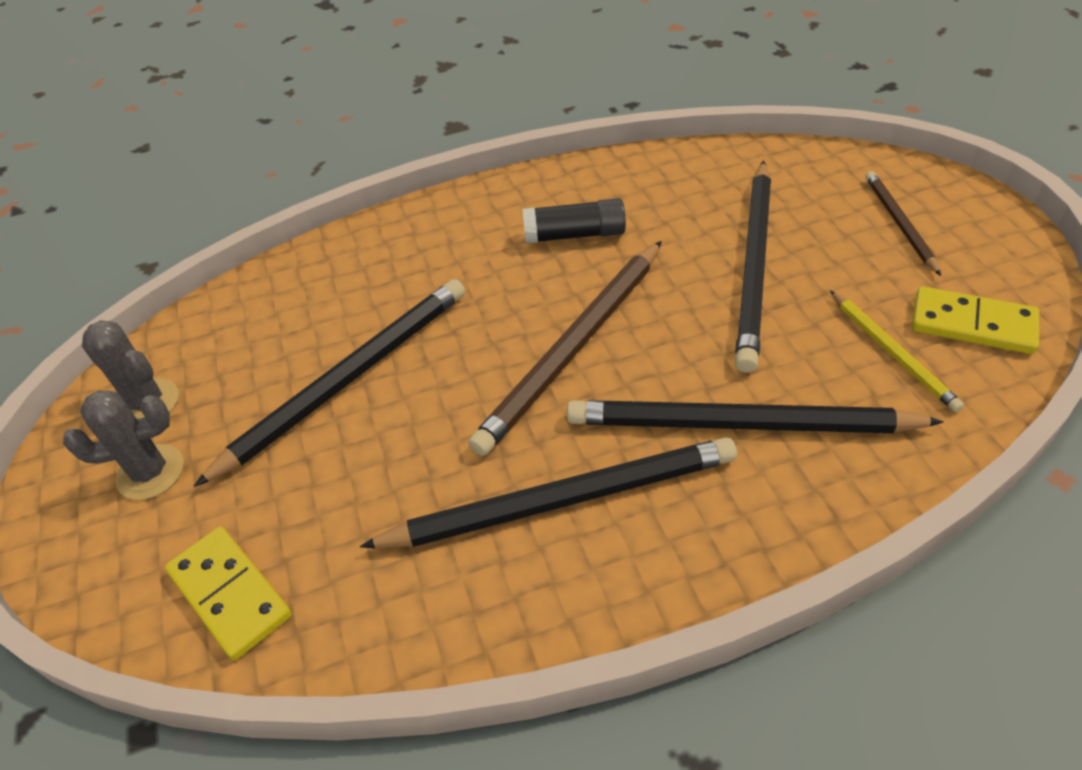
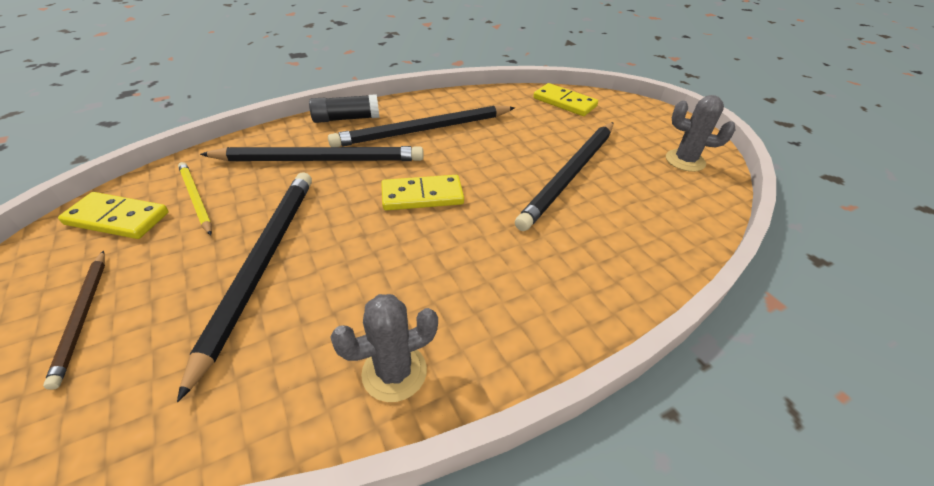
camera: 165 degrees right, 5 degrees down
(150, 472) = (645, 134): grey cactus -> grey cactus (394, 372)
(574, 348) = (422, 196): brown pencil -> yellow domino
(575, 235) = (429, 293): black glue stick -> black glue stick (346, 118)

